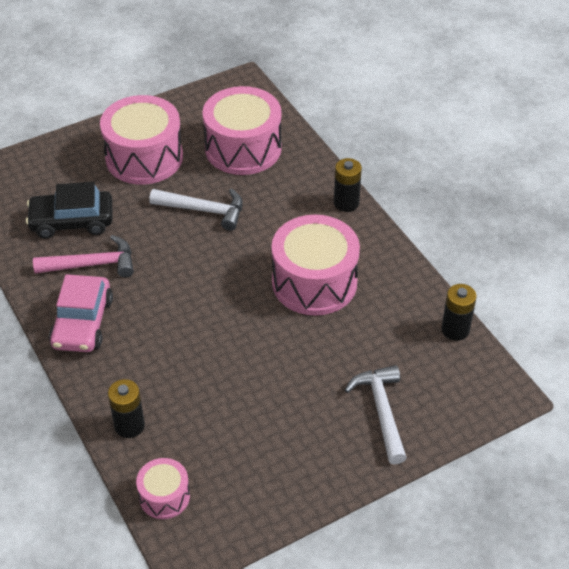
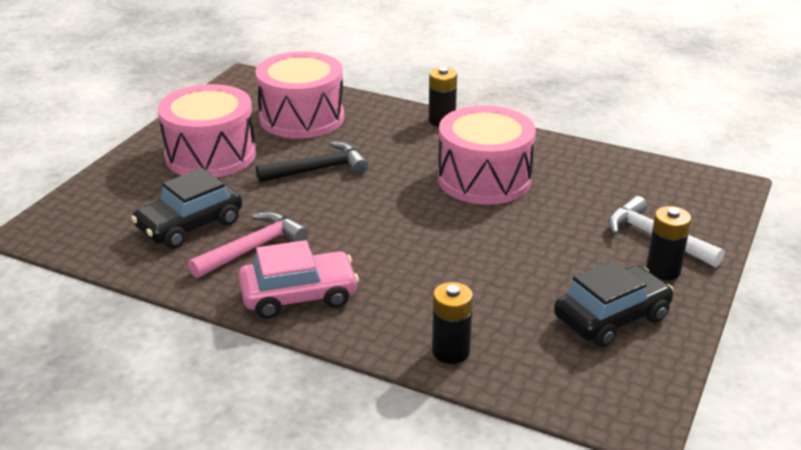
camera: 35 degrees left, 15 degrees down
(82, 323) = (299, 295): pink car -> pink car turned 75 degrees counterclockwise
(164, 496) = (557, 389): pink drum -> none
(204, 210) = (318, 170): white hammer -> black hammer
(264, 462) = (611, 318): none -> black car
(455, 330) = (637, 164): black battery -> black battery (663, 270)

